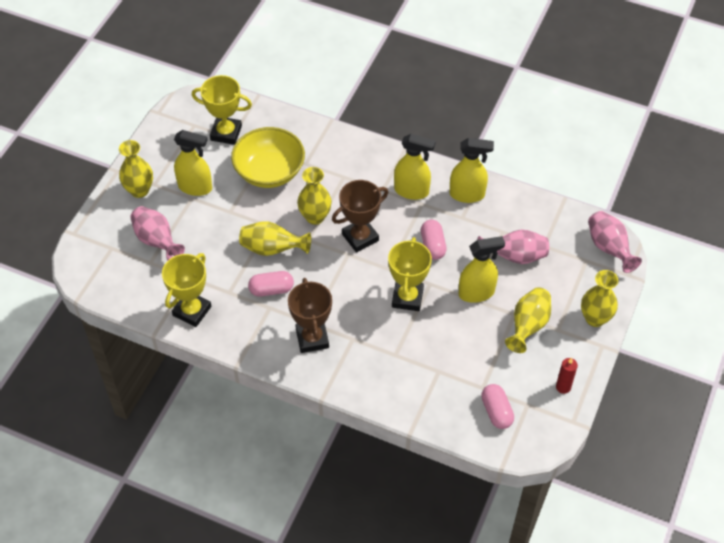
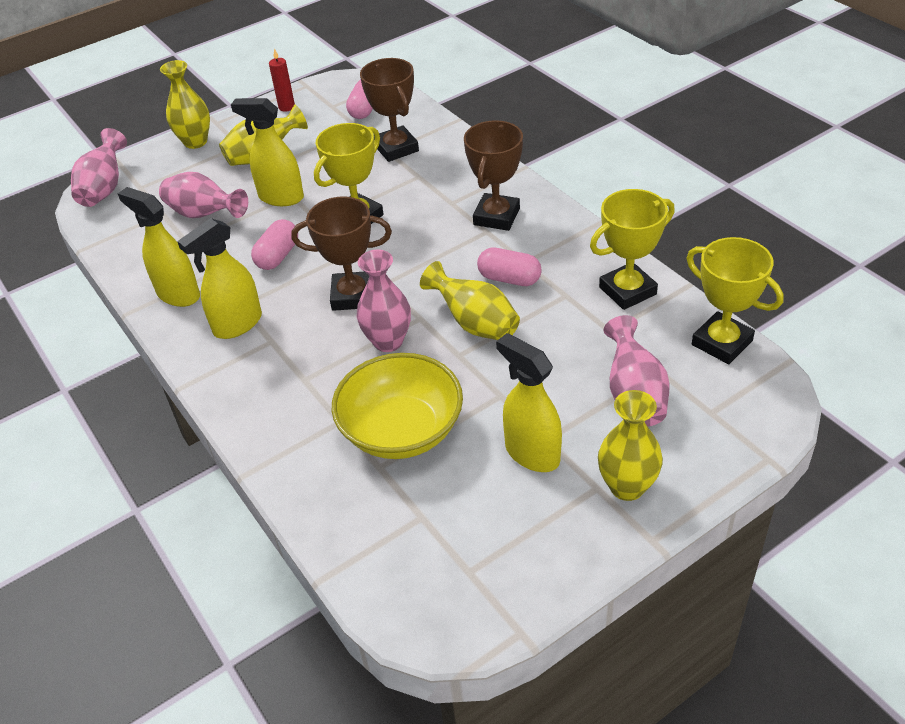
camera: 145 degrees left, 10 degrees down
(226, 133) = (424, 528): yellow trophy -> yellow trophy (722, 343)
(315, 217) = (388, 341): yellow vase -> pink vase
(412, 191) = (237, 324): yellow spray bottle -> yellow spray bottle turned 90 degrees counterclockwise
(434, 376) = (396, 148): none -> brown trophy

